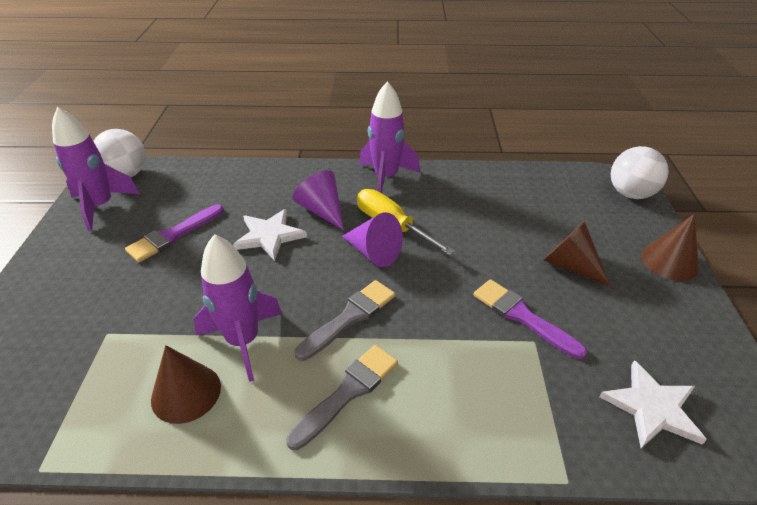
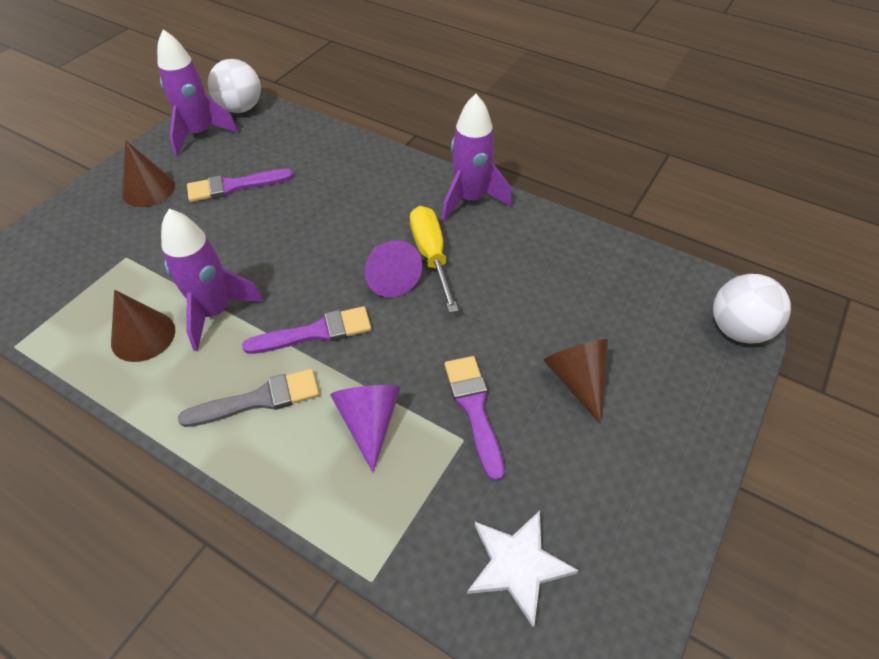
camera: 30 degrees right, 10 degrees up
(269, 236) = (311, 220): white star -> none
(322, 210) = (378, 212): purple cone -> purple cone (369, 423)
(350, 317) = (316, 332): grey brush -> purple brush
(669, 261) = (701, 430): brown cone -> brown cone (148, 189)

